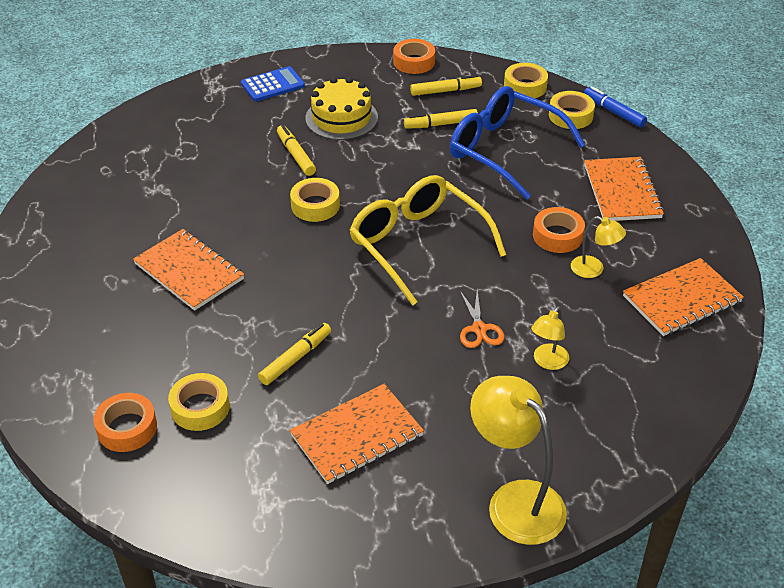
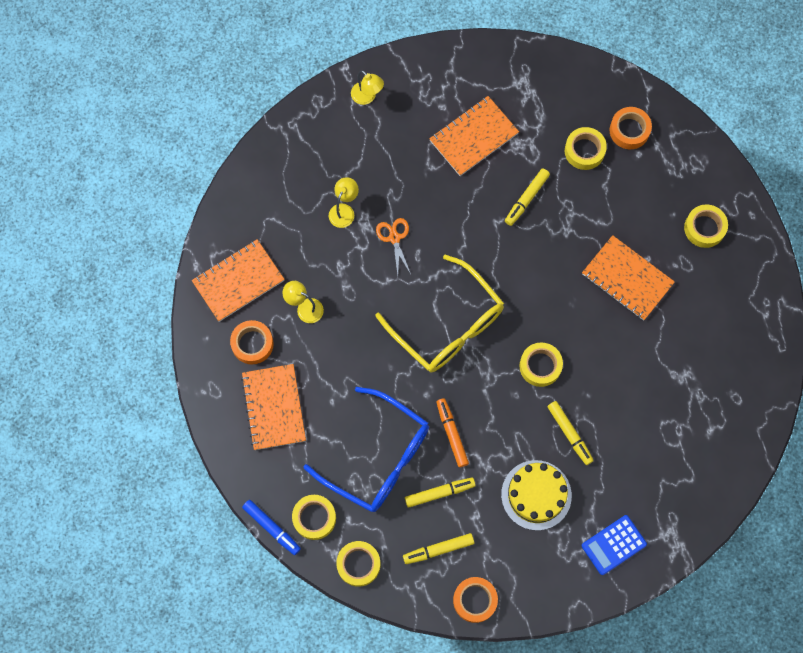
camera: 175 degrees right, 30 degrees up
(71, 313) = (704, 228): none -> yellow tape
(423, 162) = (452, 434): none -> orange marker
(515, 501) = (367, 97): yellow lamp -> yellow lamp, size x0.52
(557, 236) = (332, 345): orange tape -> orange tape (252, 344)

